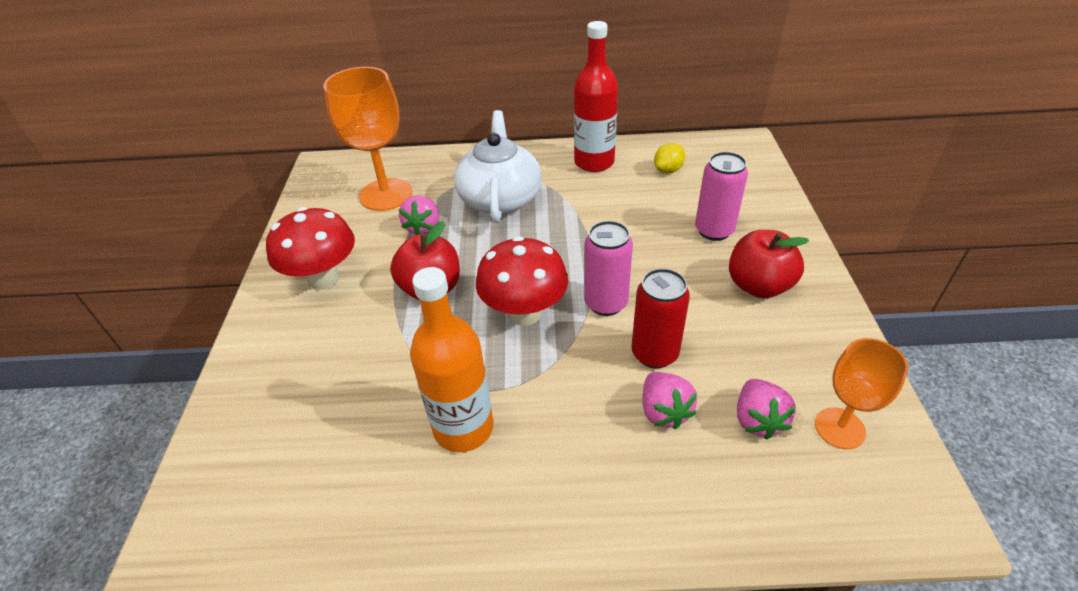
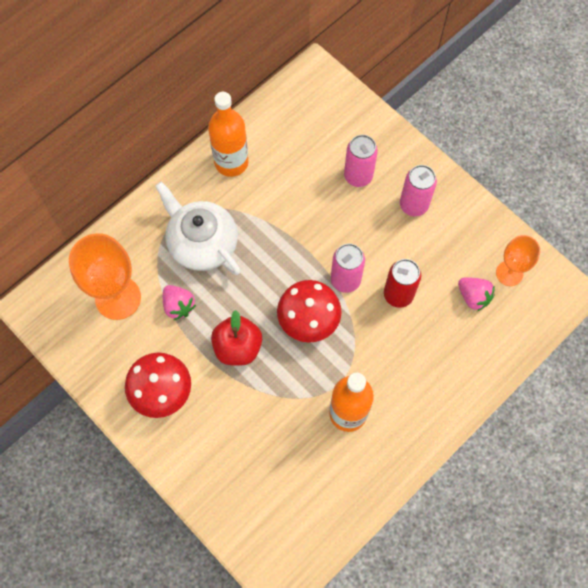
camera: 45 degrees left, 25 degrees up
(594, 162) = (231, 162): red bottle -> orange bottle
(664, 411) = (430, 326): pink strawberry -> none
(668, 170) = (287, 136): yellow lemon -> none
(758, 286) = (413, 205): red apple -> pink can

